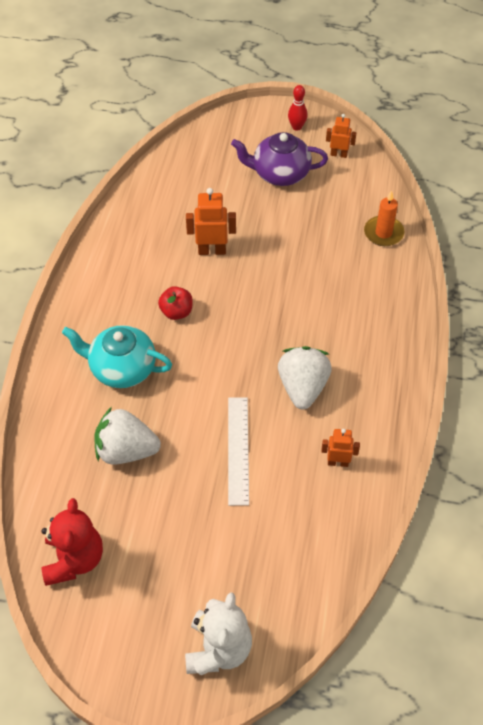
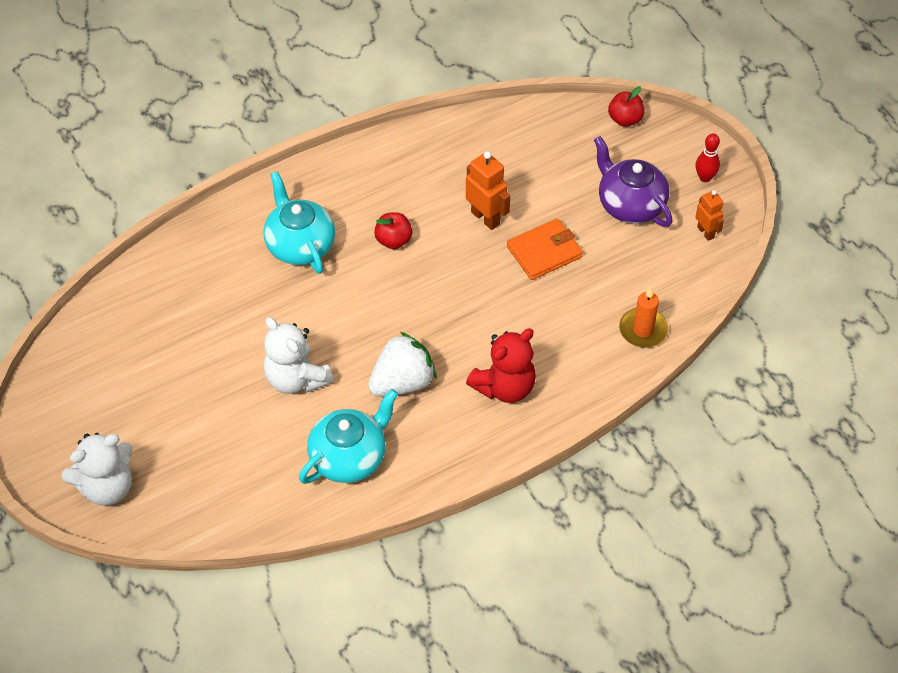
camera: 50 degrees right, 0 degrees up
(74, 559) = (102, 341): red teddy bear -> red teddy bear (504, 387)
(126, 450) = (225, 304): white strawberry -> none
(210, 131) = (625, 119): none -> red apple
(238, 450) = (296, 378): white ruler -> white teddy bear
(272, 239) = (544, 252): none -> orange wallet
(338, 462) = (349, 457): orange robot -> turquoise teapot

